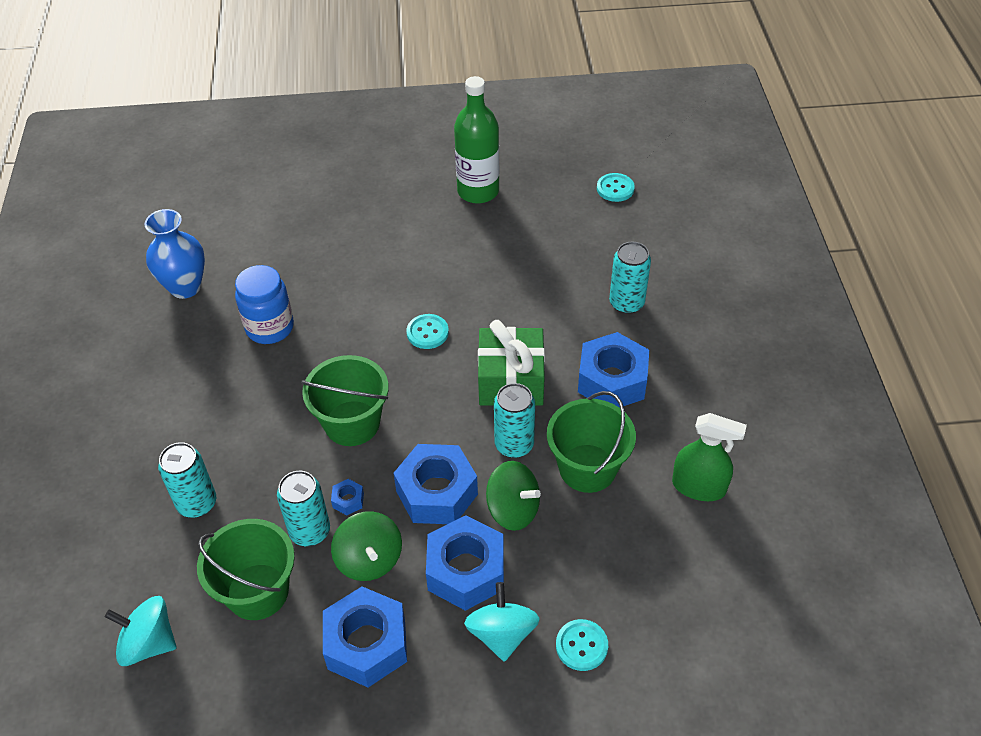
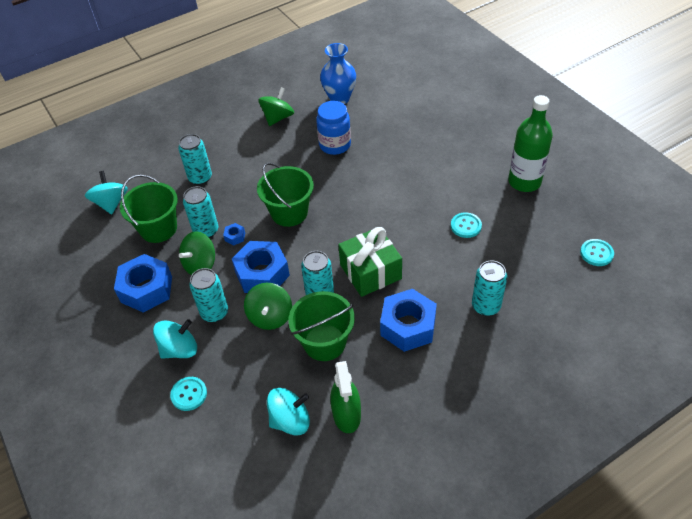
camera: 65 degrees right, 0 degrees up
(158, 367) = (278, 118): none -> green spinning top
(427, 332) = (381, 214): turquoise button -> turquoise button (466, 226)
(466, 571) = (214, 312): blue nut -> turquoise can
(679, 545) = (290, 420): none -> turquoise spinning top

